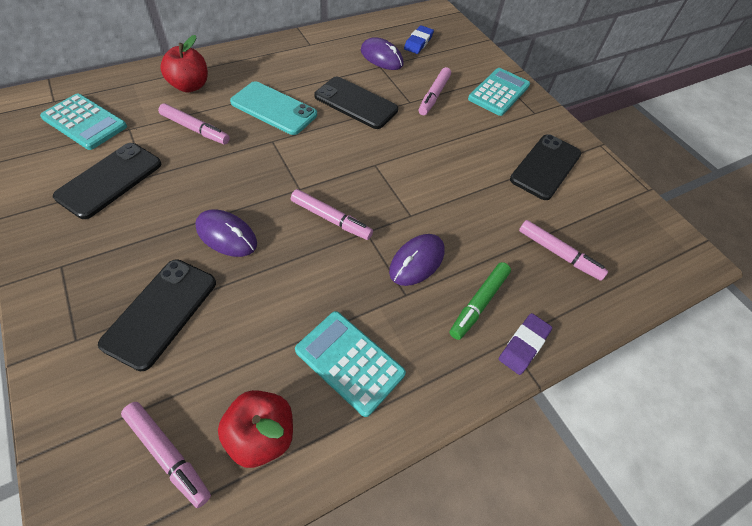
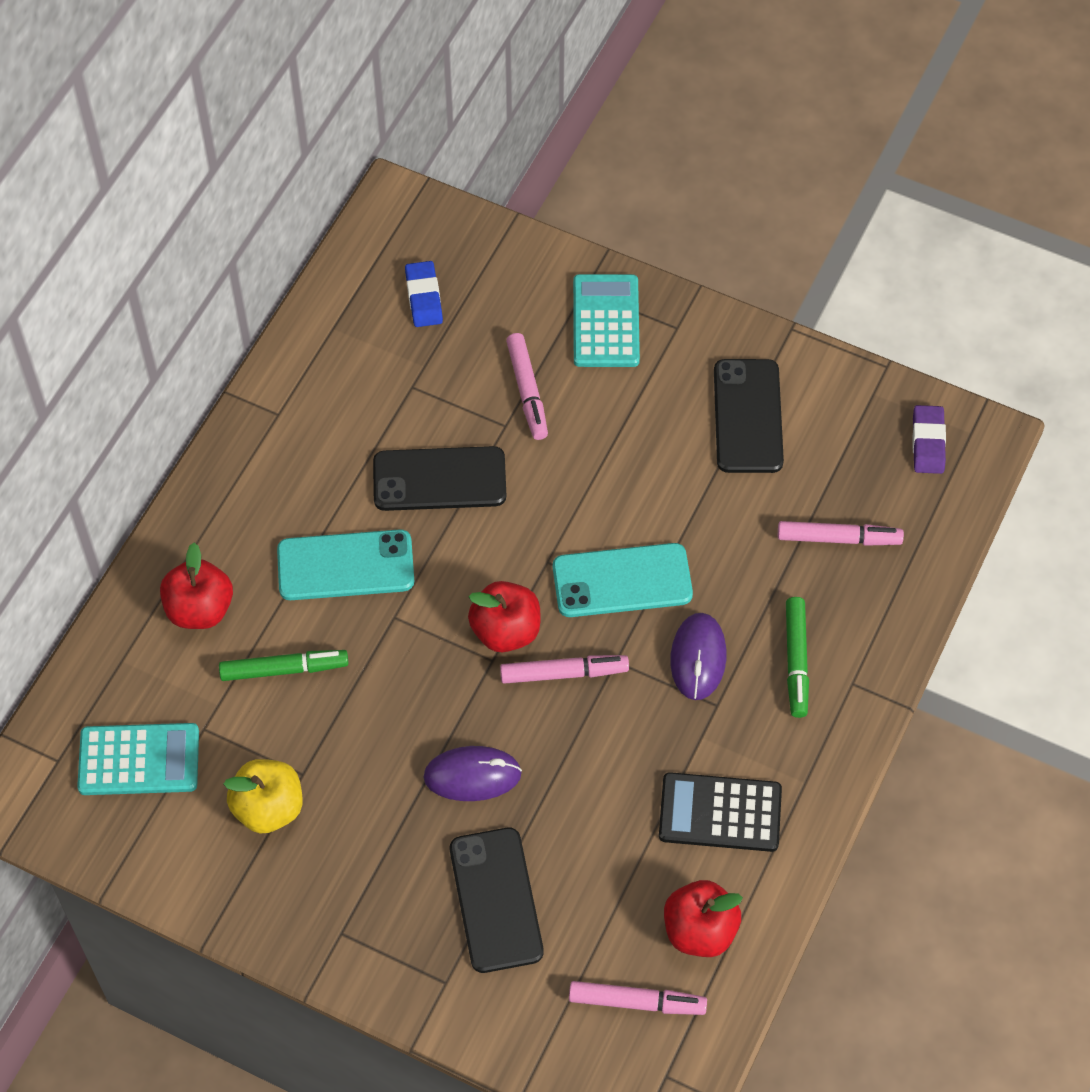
camera: 30 degrees left, 5 degrees up
(110, 180) = (268, 808): black phone -> yellow apple
(195, 129) = (283, 669): pink marker -> green marker
(321, 180) = (506, 631): none -> red apple
(349, 362) = (720, 813): turquoise calculator -> black calculator
(381, 57) = (399, 368): purple mouse -> none
(407, 197) = (622, 581): none -> turquoise phone
(523, 345) = (869, 676): purple eraser -> purple eraser (928, 442)

